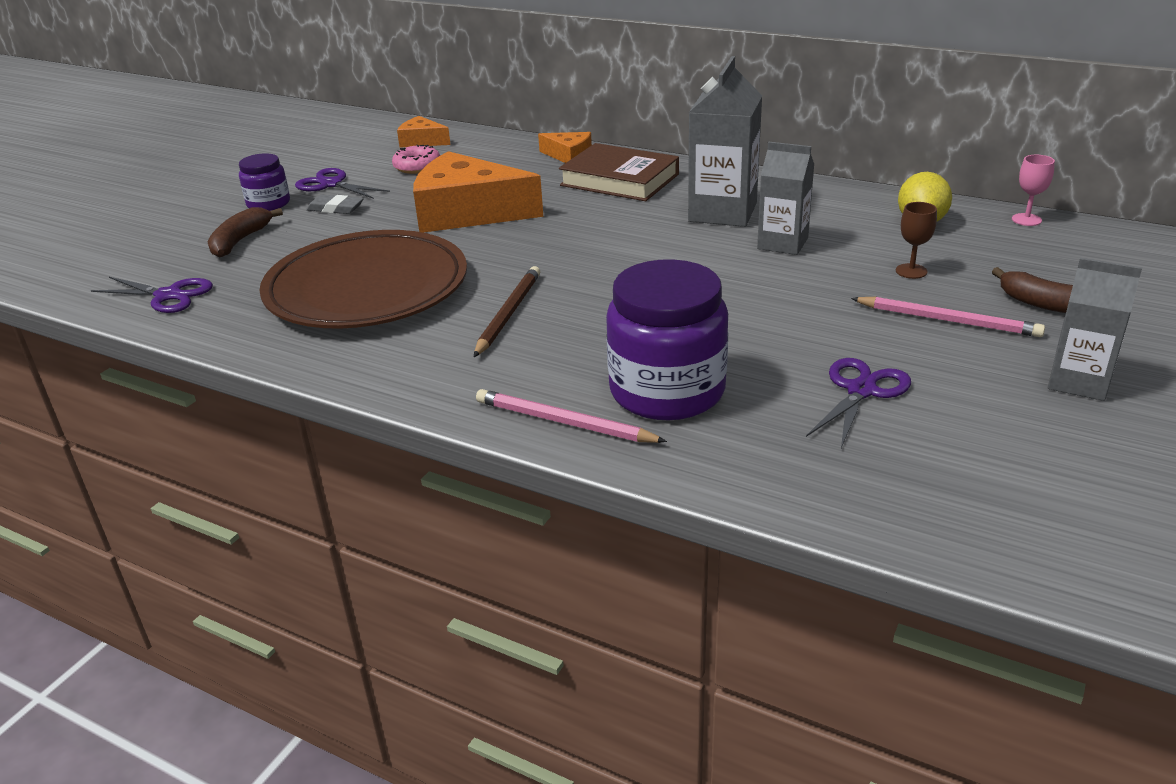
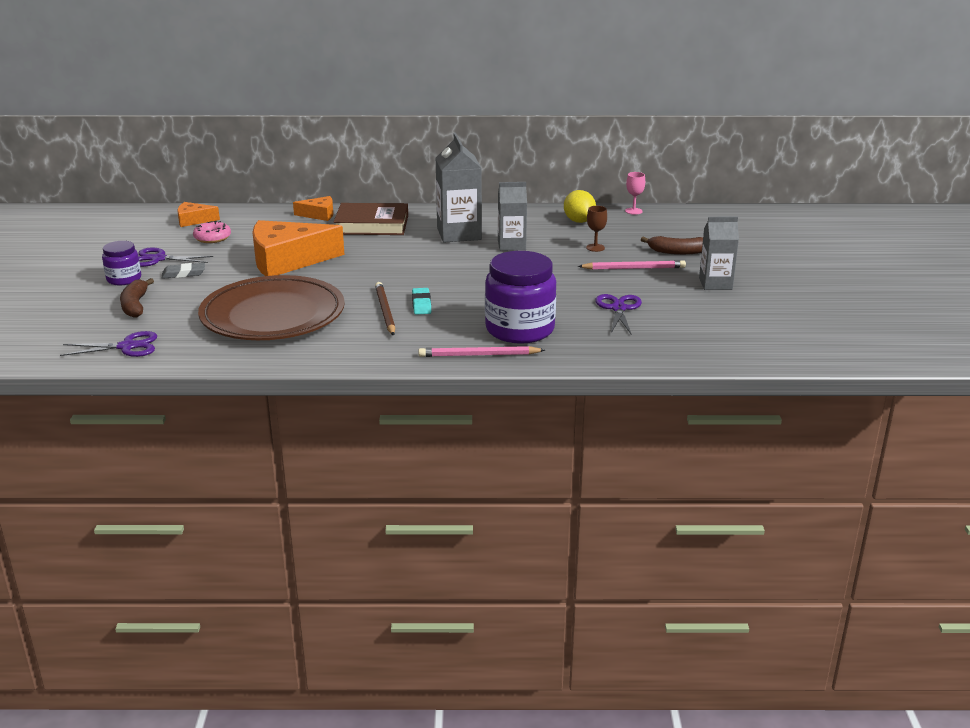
camera: 30 degrees left, 5 degrees down
(567, 313) = (421, 304): none -> turquoise eraser

